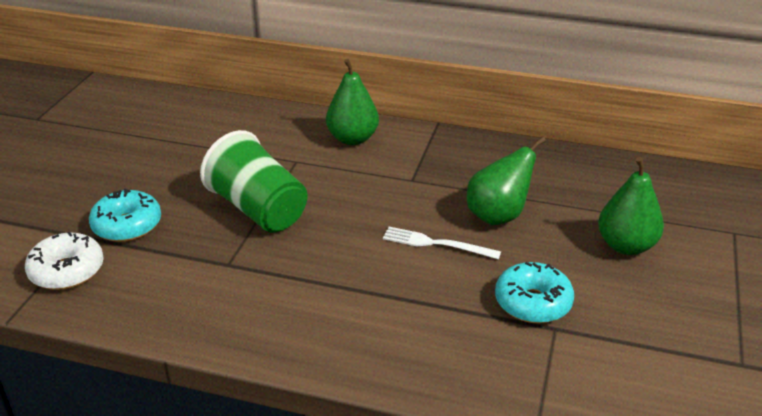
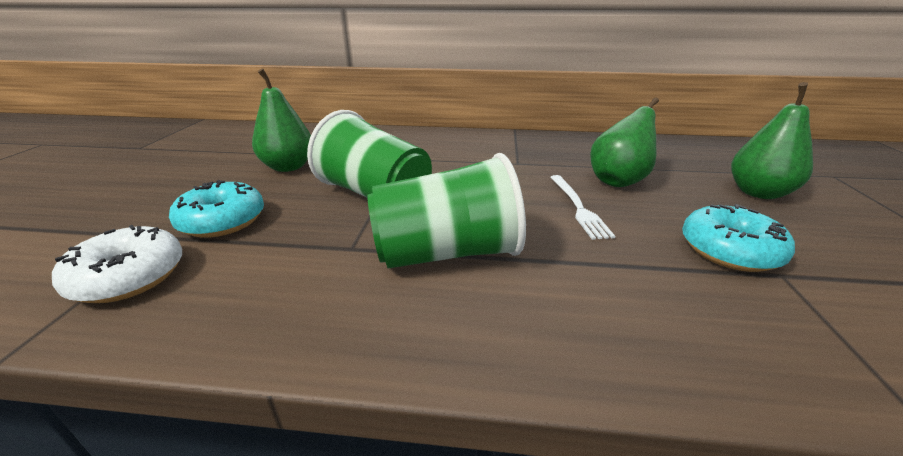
camera: 10 degrees left, 5 degrees down
(300, 278) = (446, 253): none -> green cup
(352, 139) = (448, 142): green pear -> green pear (288, 167)
(436, 244) = (578, 207): white fork -> white fork turned 105 degrees counterclockwise

